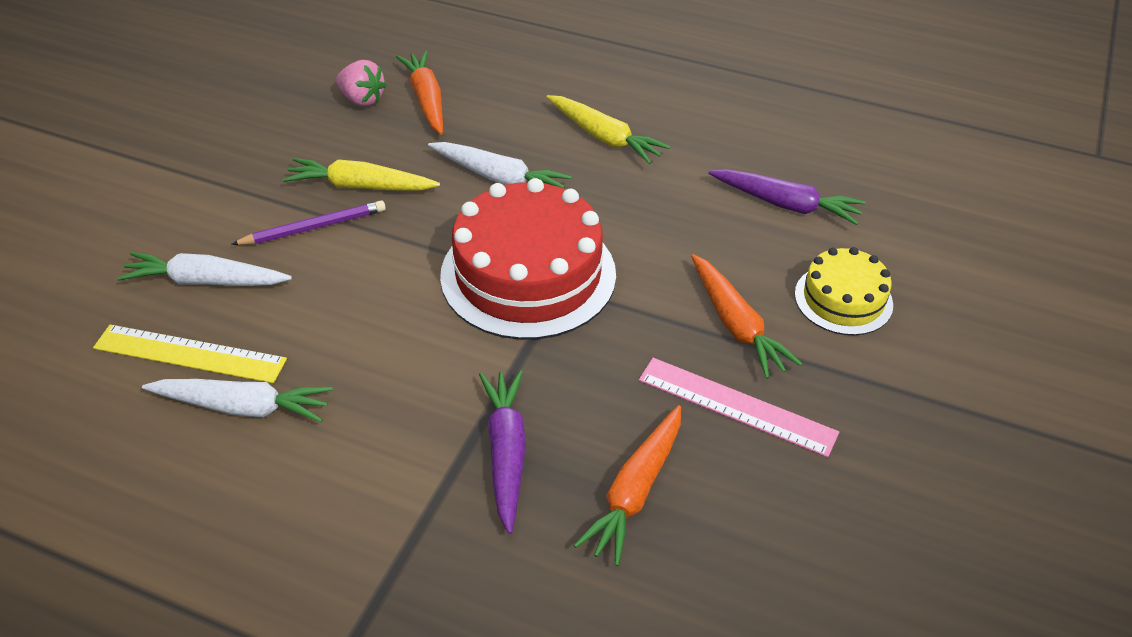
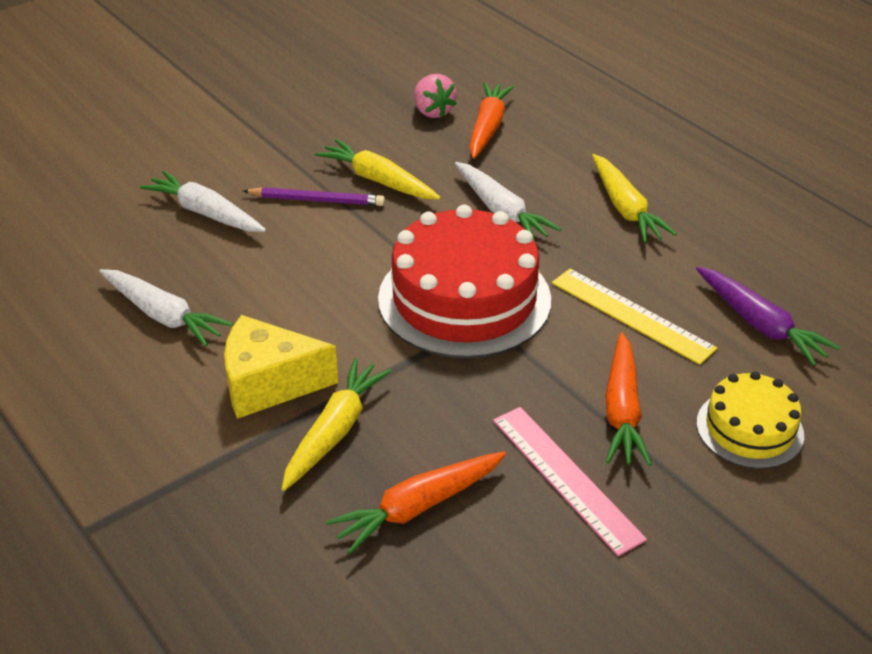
camera: 30 degrees right, 5 degrees down
(190, 354) = (155, 262): yellow ruler -> yellow ruler (631, 315)
(407, 433) = (269, 383): none -> yellow cheese
(506, 453) = (334, 432): purple carrot -> yellow carrot

